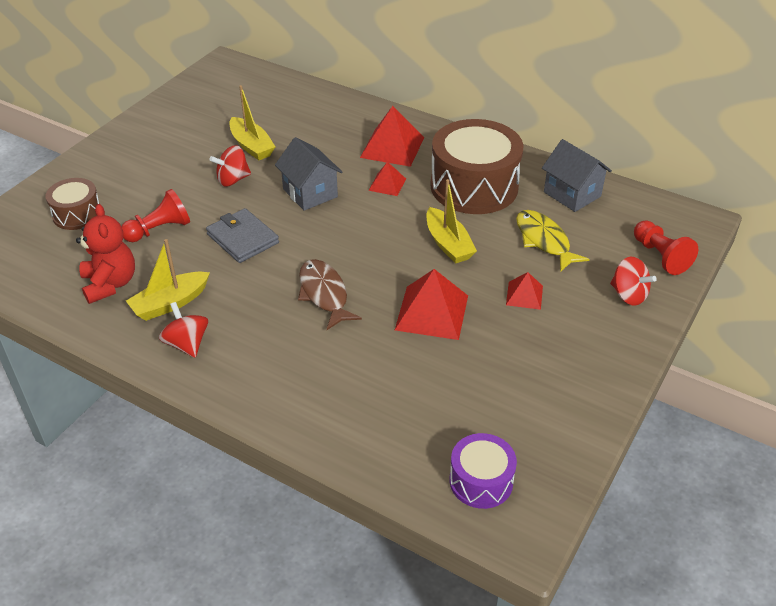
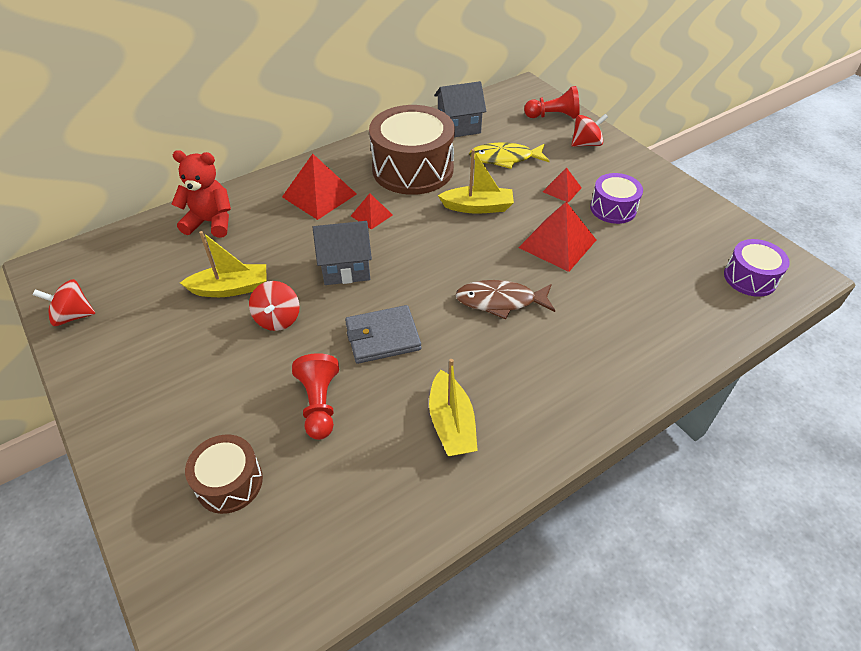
camera: 65 degrees left, 5 degrees up
(110, 284) = (387, 474): red teddy bear -> red teddy bear (211, 222)
(187, 344) = (521, 424): red spinning top -> red spinning top (73, 316)
(522, 342) = (613, 208): none -> purple drum

